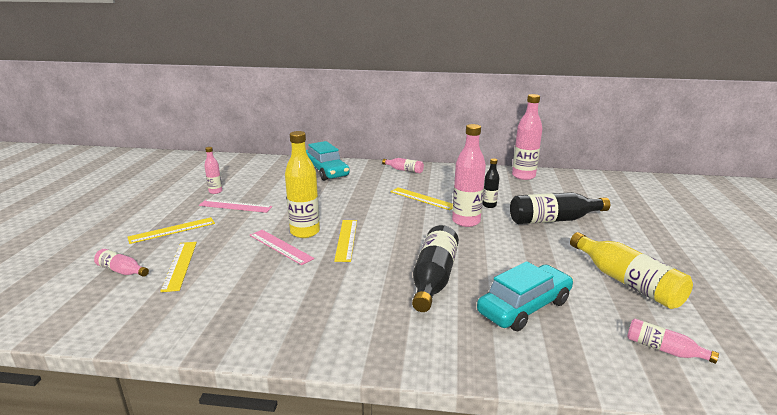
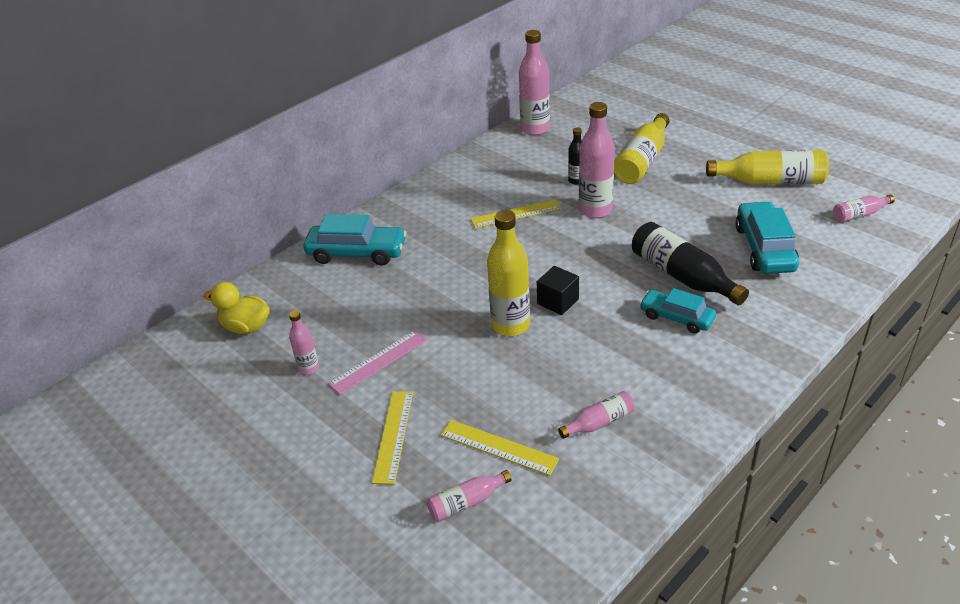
camera: 50 degrees left, 15 degrees up
(237, 168) = (246, 327): none -> yellow duck
(280, 247) = (528, 354): pink ruler -> none
(346, 239) = (558, 301): yellow ruler -> black cube
(378, 291) = (676, 317): none -> turquoise car
(404, 170) = (427, 195): pink bottle -> pink bottle (599, 422)
(553, 220) = (642, 161): black bottle -> yellow bottle

